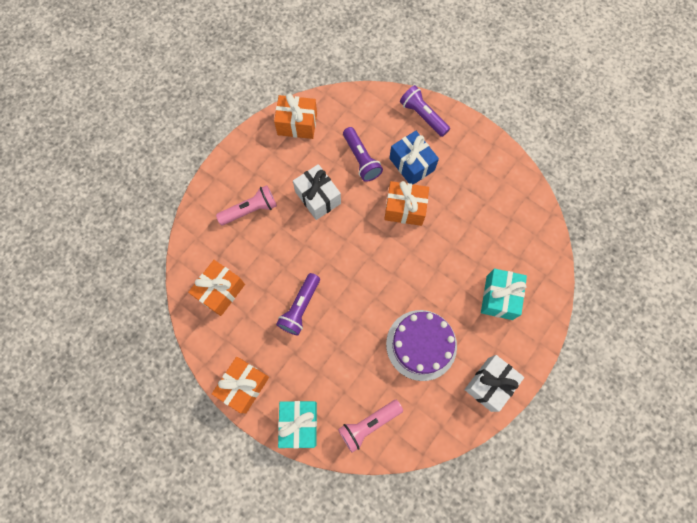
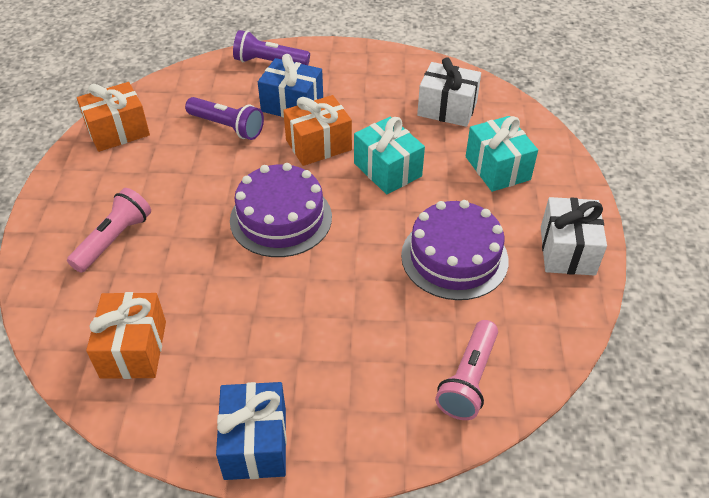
camera: 35 degrees left, 25 degrees down
(244, 386) = (255, 443): orange gift -> blue gift
(299, 424) = (375, 439): turquoise gift -> turquoise gift (387, 170)
(300, 307) = (267, 304): purple flashlight -> none
(318, 197) = (200, 184): white gift -> white gift (447, 109)
(345, 252) = (281, 218): none -> purple cake

